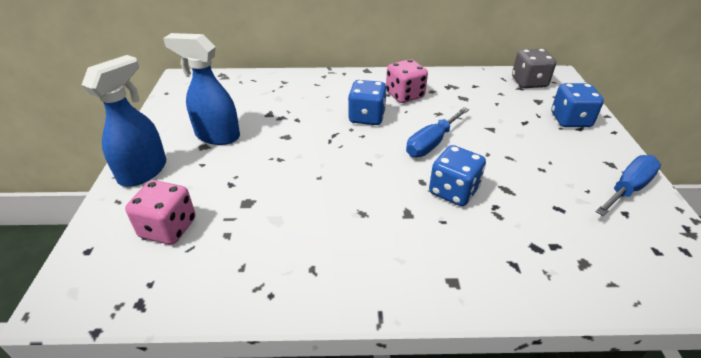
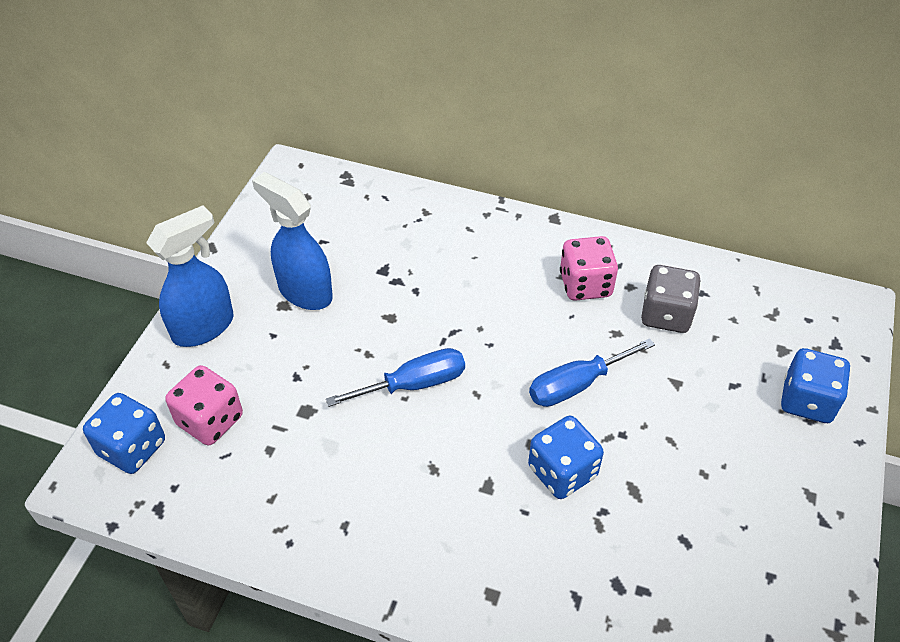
camera: 20 degrees right, 10 degrees up
(367, 117) = (511, 312): blue dice -> blue dice (132, 448)
(529, 82) = (793, 308): grey dice -> grey dice (666, 315)
(628, 189) = (803, 542): blue screwdriver -> blue screwdriver (414, 384)

